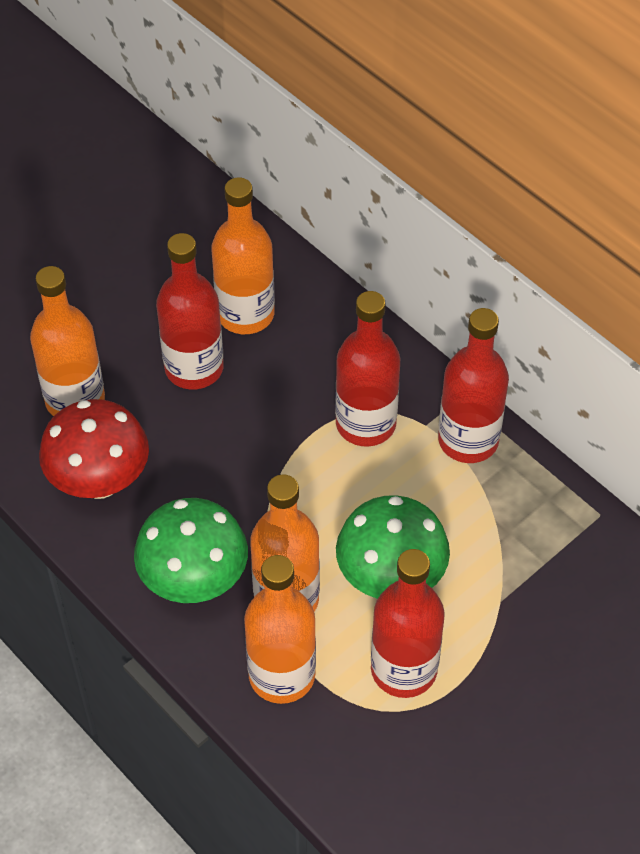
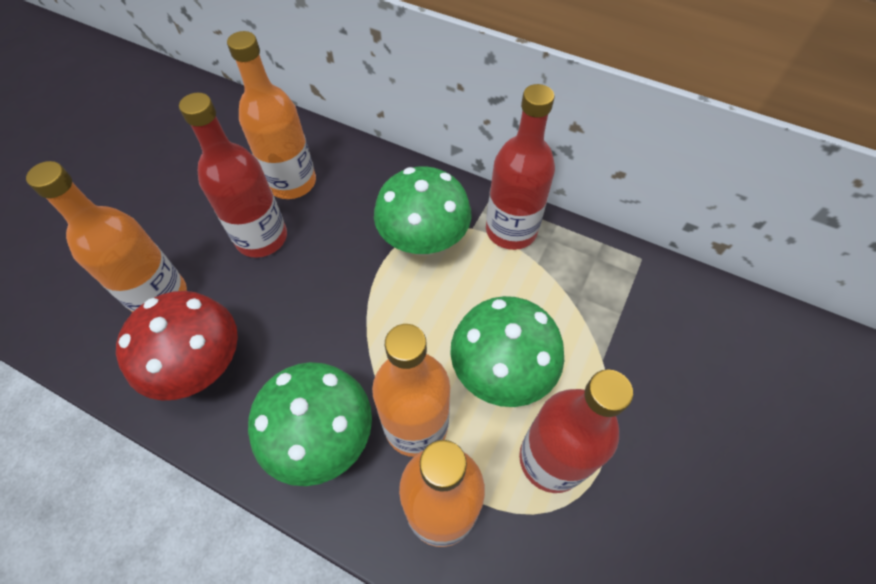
camera: 20 degrees left, 5 degrees up
(365, 424) = (423, 241): red bottle -> green mushroom

